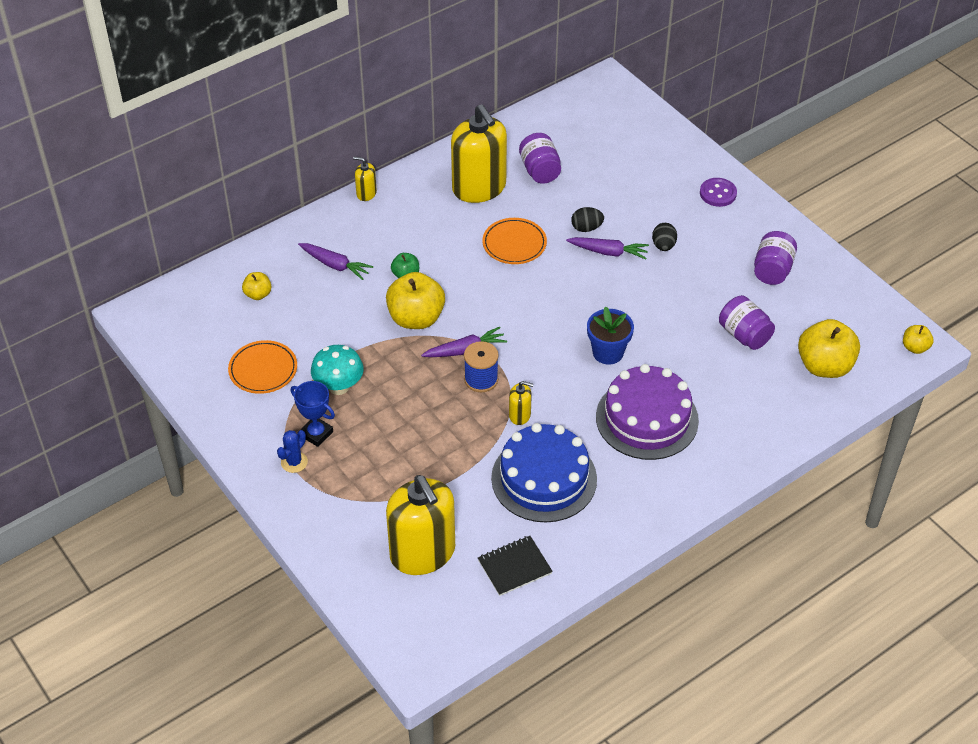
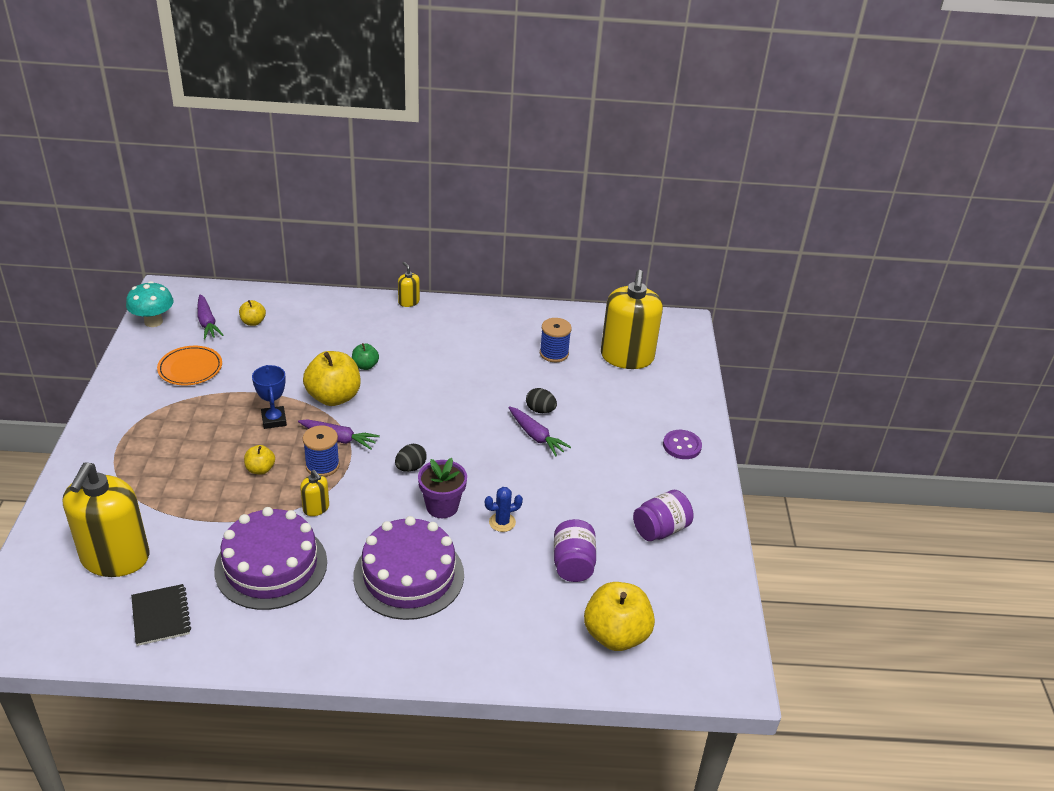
camera: 35 degrees right, 10 degrees down
(294, 462) = (124, 438): blue cactus -> blue cactus (502, 522)
(316, 434) = (164, 429): blue trophy -> blue trophy (274, 420)
(335, 265) = (327, 333): purple carrot -> purple carrot (207, 322)
(339, 387) = (221, 409): turquoise mushroom -> turquoise mushroom (153, 321)
(479, 188) = (493, 340): yellow soap dispenser -> yellow soap dispenser (627, 357)
(514, 244) = (470, 390): orange plate -> none
(514, 567) = (161, 616): black notebook -> black notebook turned 60 degrees clockwise
(540, 170) = (554, 353): purple jar -> blue spool
(544, 478) = (271, 566): blue cake -> purple cake
(608, 352) = (442, 506): blue flower pot -> purple flower pot
(663, 246) = (587, 457): black egg -> black egg (410, 467)
(915, 347) = (724, 675): yellow apple -> yellow apple (260, 469)

